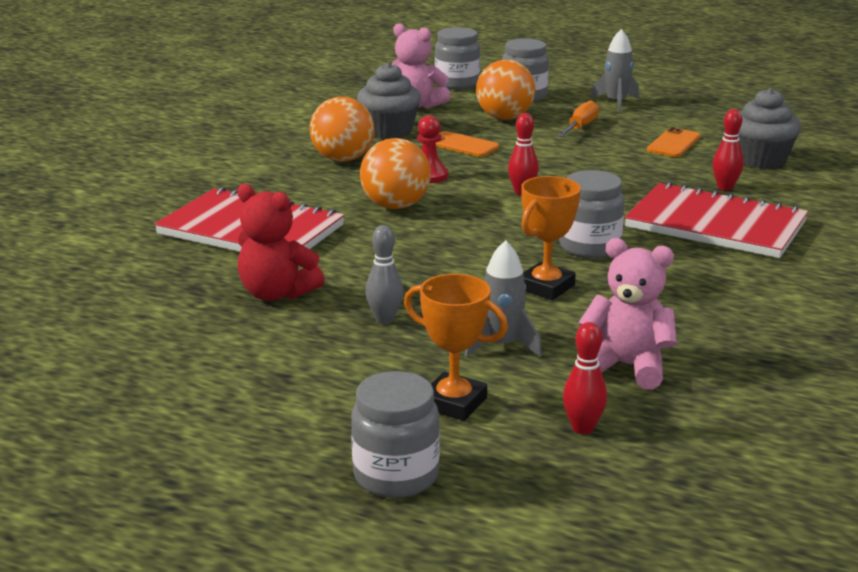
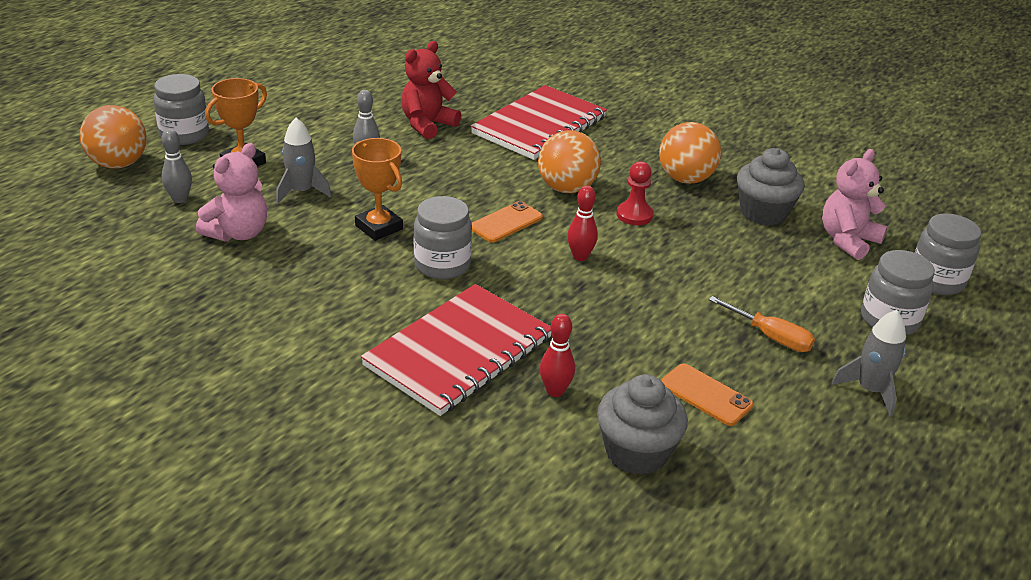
camera: 100 degrees right, 10 degrees up
(462, 145) = (717, 247): orange phone -> orange phone (506, 222)
(504, 118) = (805, 290): orange ball -> orange ball (118, 164)
(582, 428) = (180, 199): red bowling pin -> grey bowling pin

